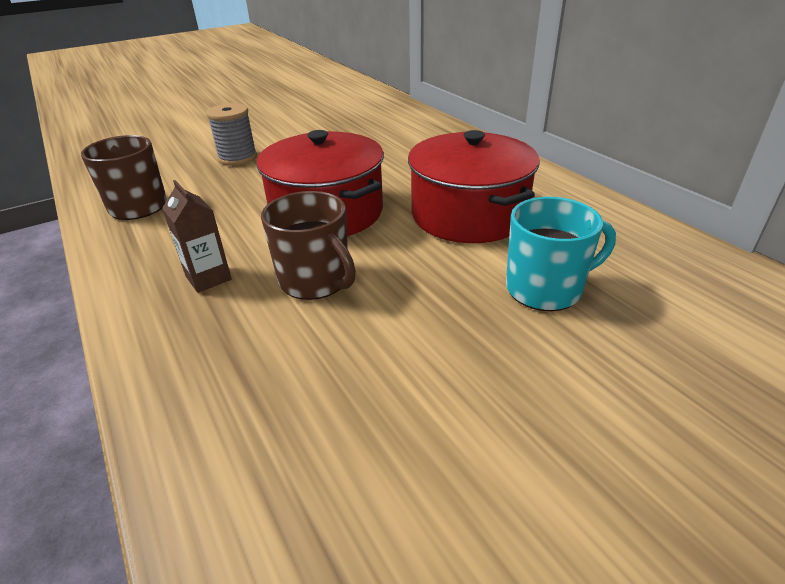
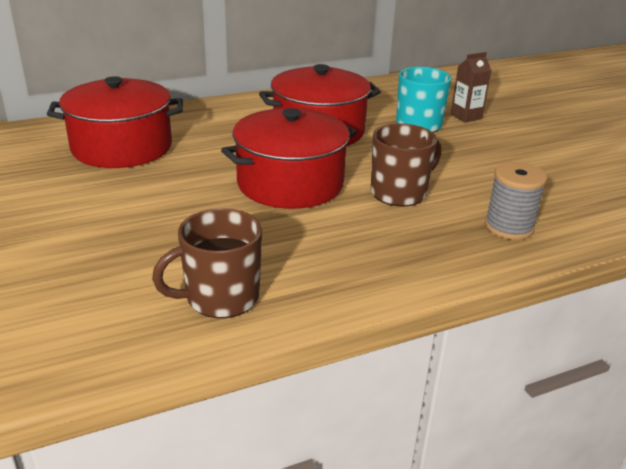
camera: 85 degrees left, 5 degrees down
(208, 278) = (389, 239): brown carton -> brown carton (466, 116)
(237, 158) = (115, 232): grey spool -> grey spool (508, 227)
(379, 135) = (122, 147): none -> red pot

